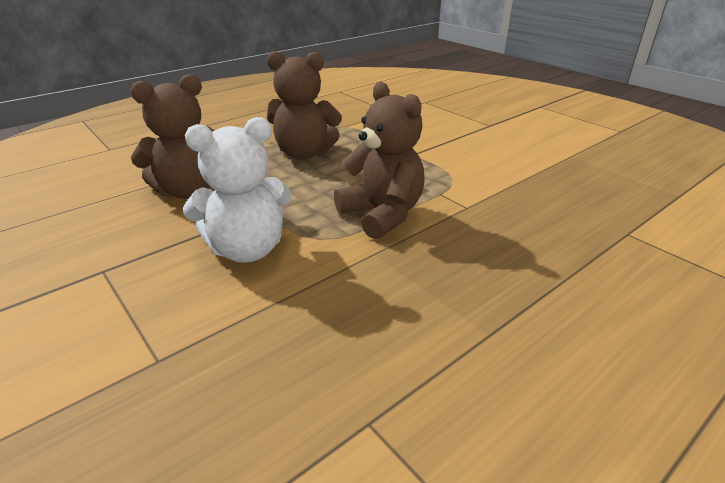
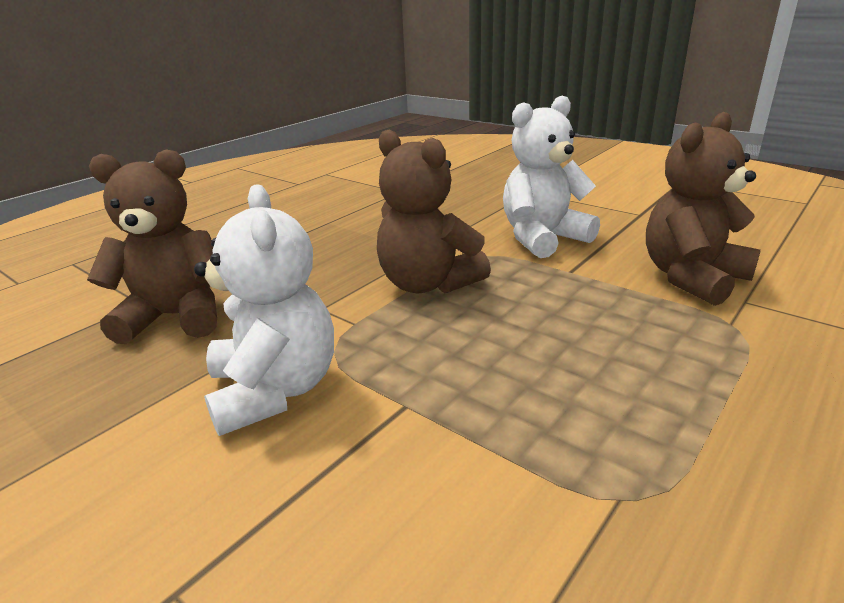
camera: 170 degrees right, 5 degrees down
(304, 153) = (618, 370): brown teddy bear -> brown teddy bear (175, 317)
(480, 165) = (275, 390): none -> white teddy bear

